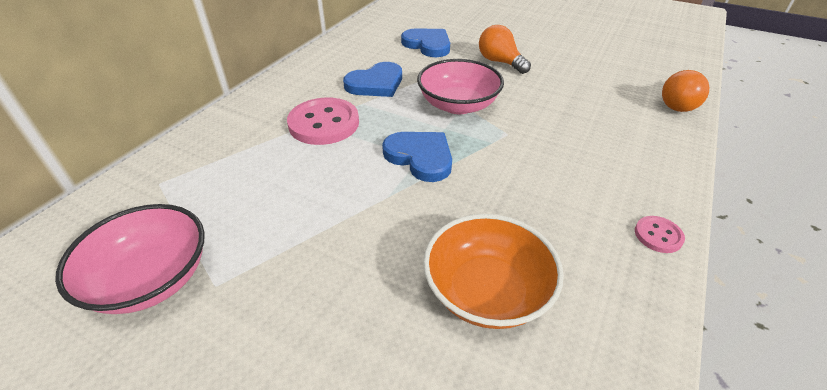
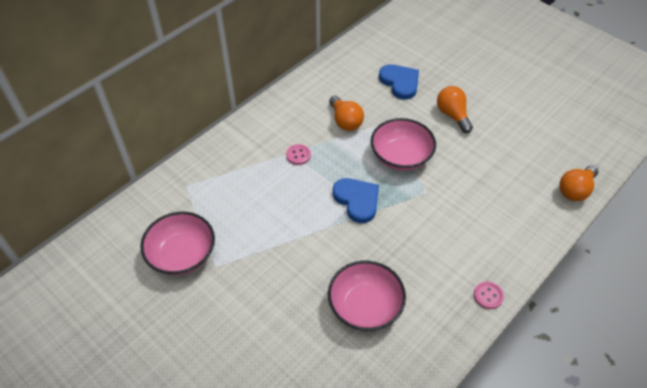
camera: 15 degrees right, 10 degrees up
(324, 123) = (298, 155): pink button -> pink button, size x0.49
(376, 84) = (345, 121): blue heart -> orange light bulb
(487, 291) = (365, 306): orange bowl -> pink bowl

